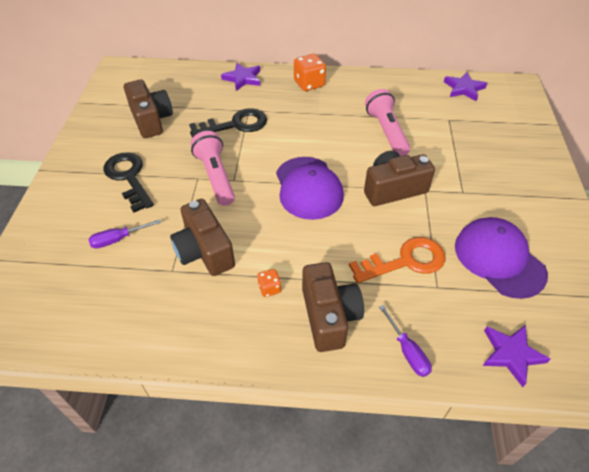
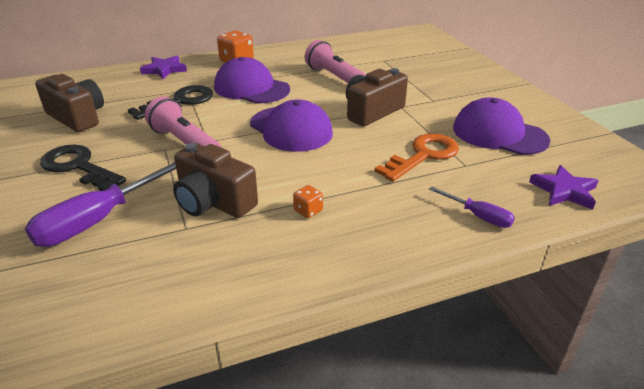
camera: 25 degrees left, 15 degrees down
(118, 239) = (98, 220): purple screwdriver -> purple screwdriver, size x1.87
(303, 124) = (251, 88): none -> purple cap
(329, 316) = (385, 214): brown camera -> none
(464, 89) = (379, 40): purple star -> none

